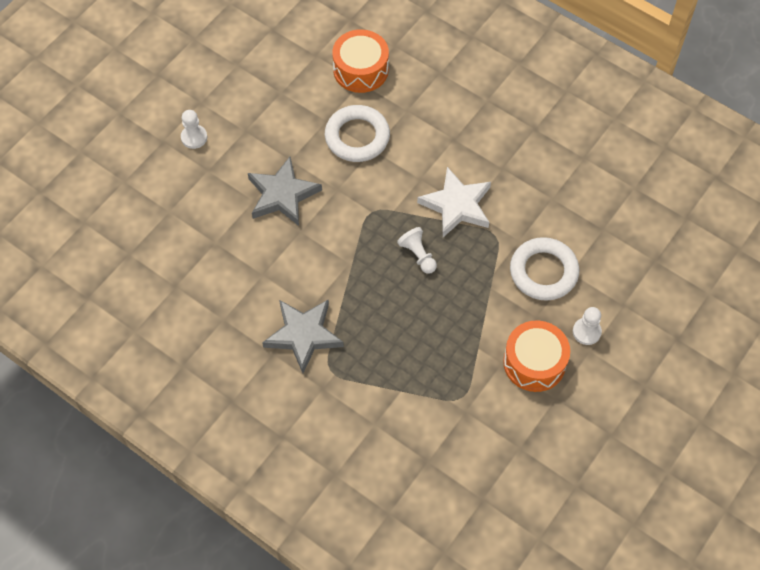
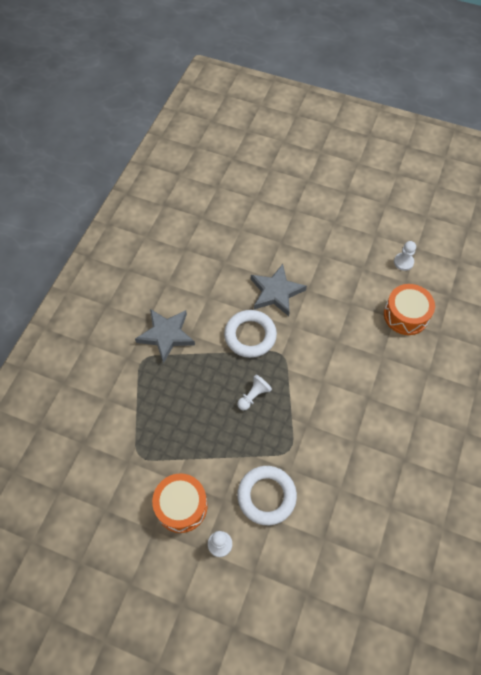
camera: 75 degrees right, 0 degrees up
(194, 137) = (304, 227): white pawn -> white pawn (403, 262)
(357, 137) = (344, 328): white ring -> white ring (250, 336)
(457, 205) = (307, 414): white star -> none

